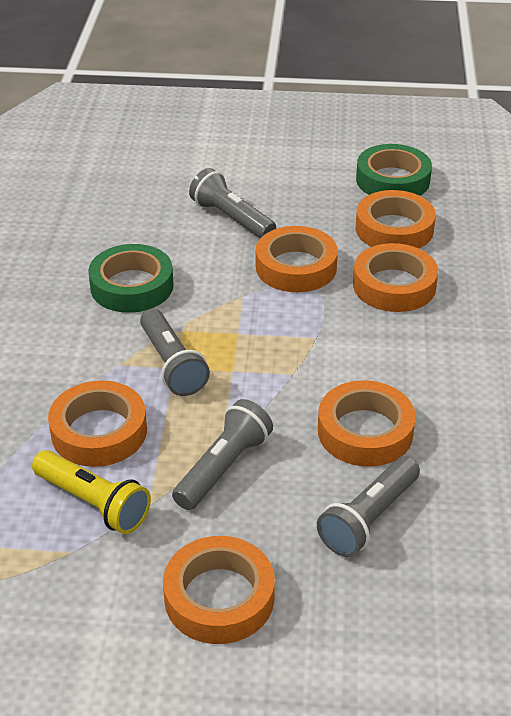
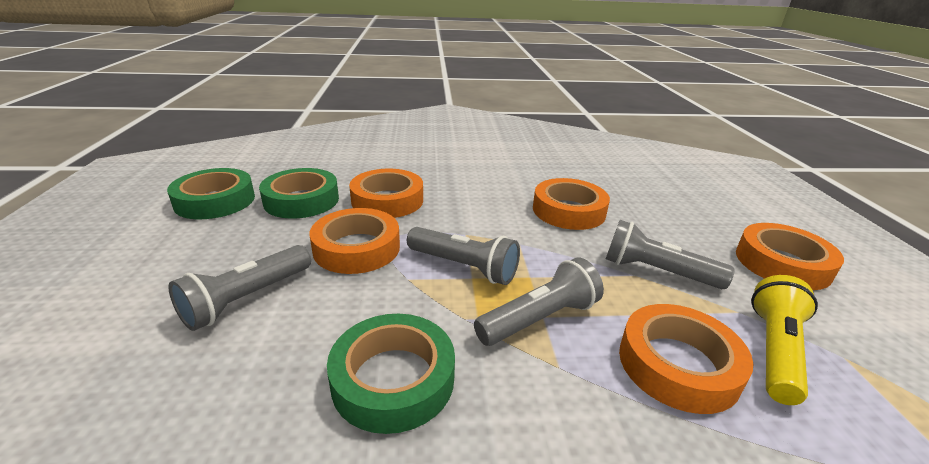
camera: 100 degrees left, 10 degrees down
(369, 518) = (649, 209): grey flashlight -> grey flashlight (463, 267)
(394, 229) = (301, 200): orange tape -> green tape

